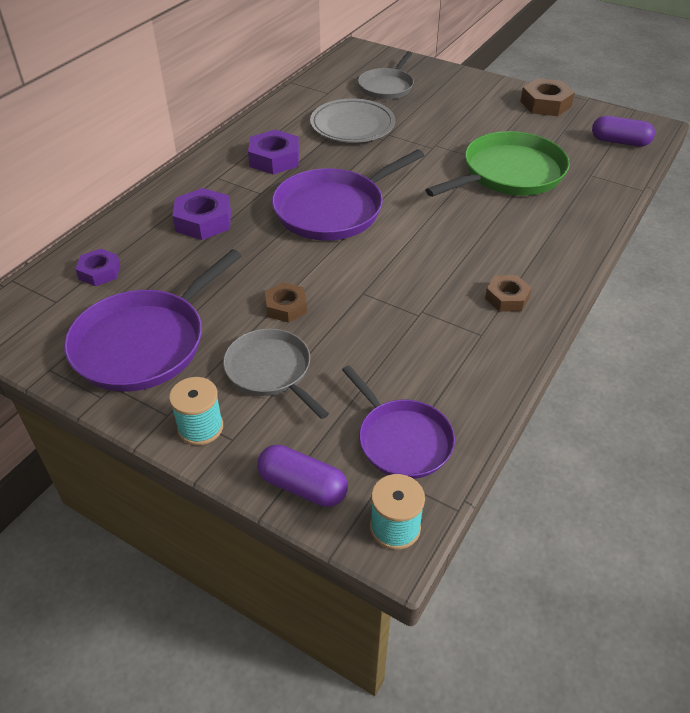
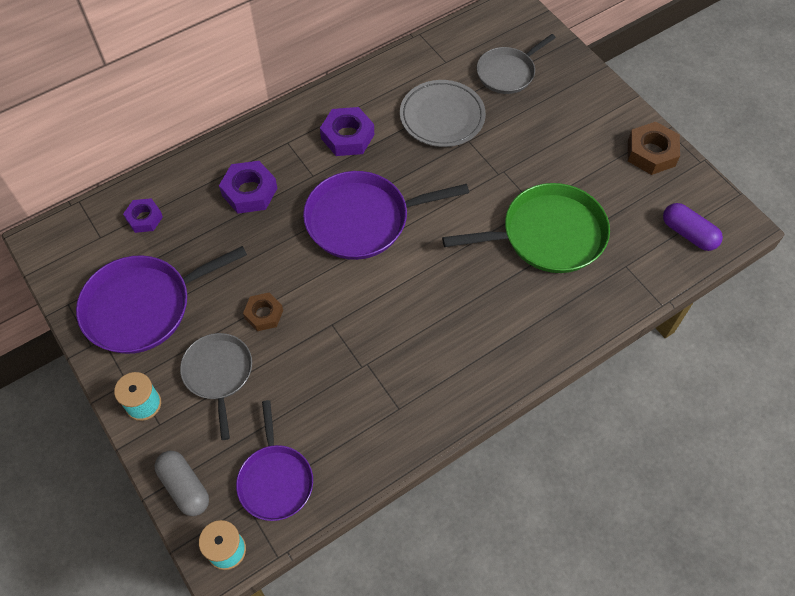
camera: 25 degrees right, 15 degrees up
(302, 486) = (185, 487): purple capsule -> grey capsule
(507, 298) = (445, 380): brown nut -> none

